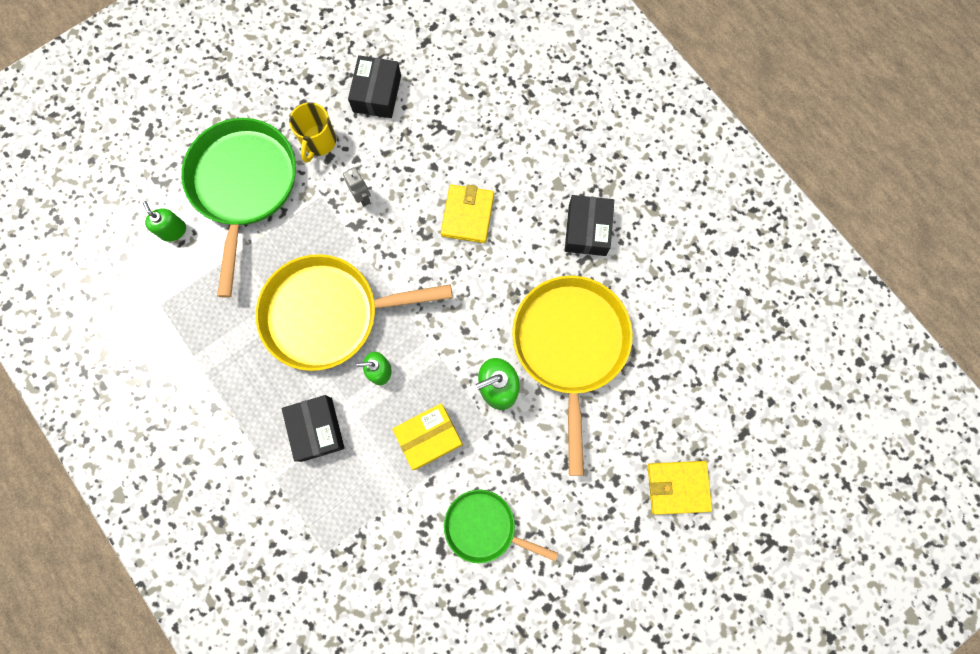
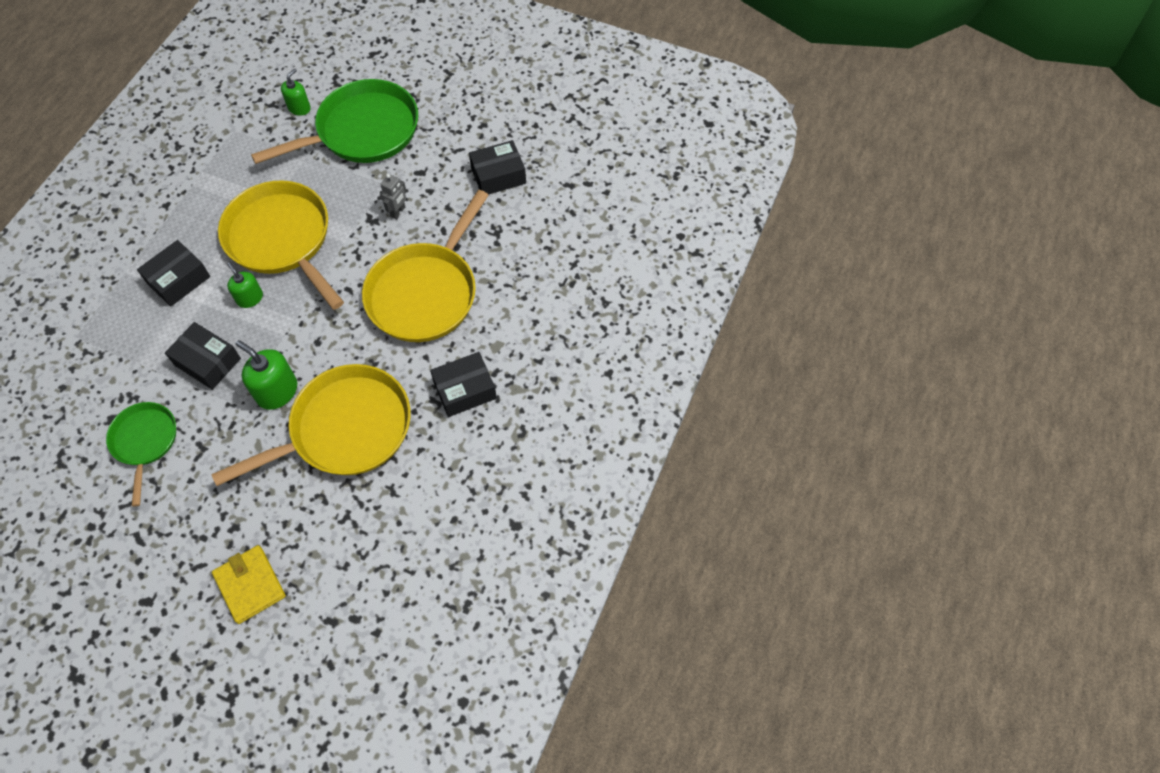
camera: 60 degrees right, 15 degrees down
(319, 142) = (430, 159): yellow mug -> none
(429, 437) = (207, 362): yellow box -> black box
(467, 215) = (425, 292): yellow wallet -> yellow pan

